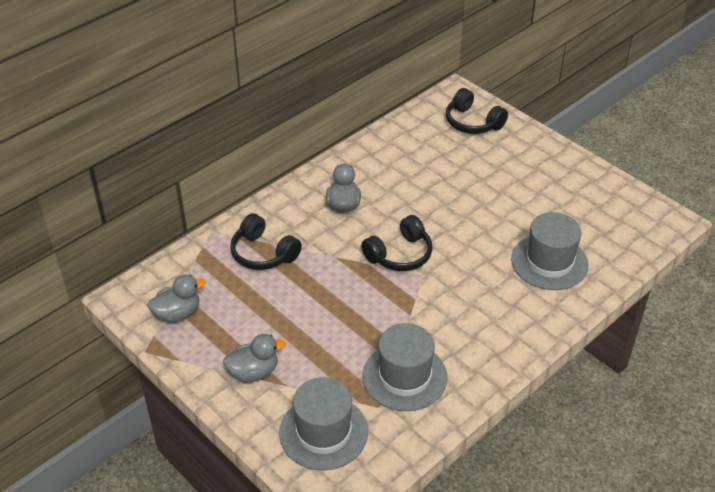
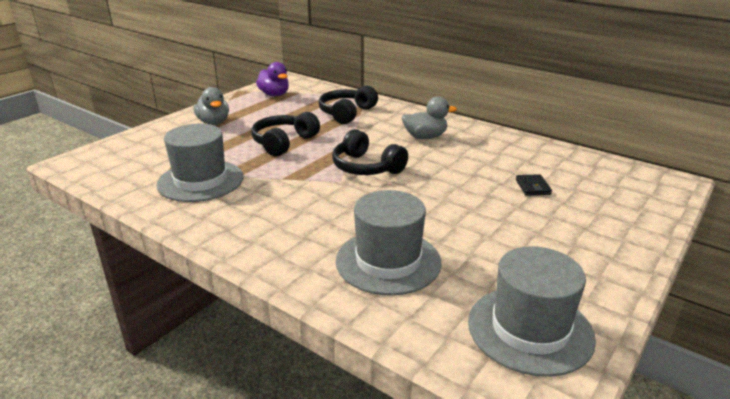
camera: 80 degrees right, 15 degrees down
(178, 313) = (274, 94): grey duck -> purple duck
(323, 432) = (144, 152): grey hat -> grey hat (530, 329)
(453, 163) = (532, 187): none -> black wallet
(472, 122) = (623, 195): black headphones -> black headphones (283, 142)

